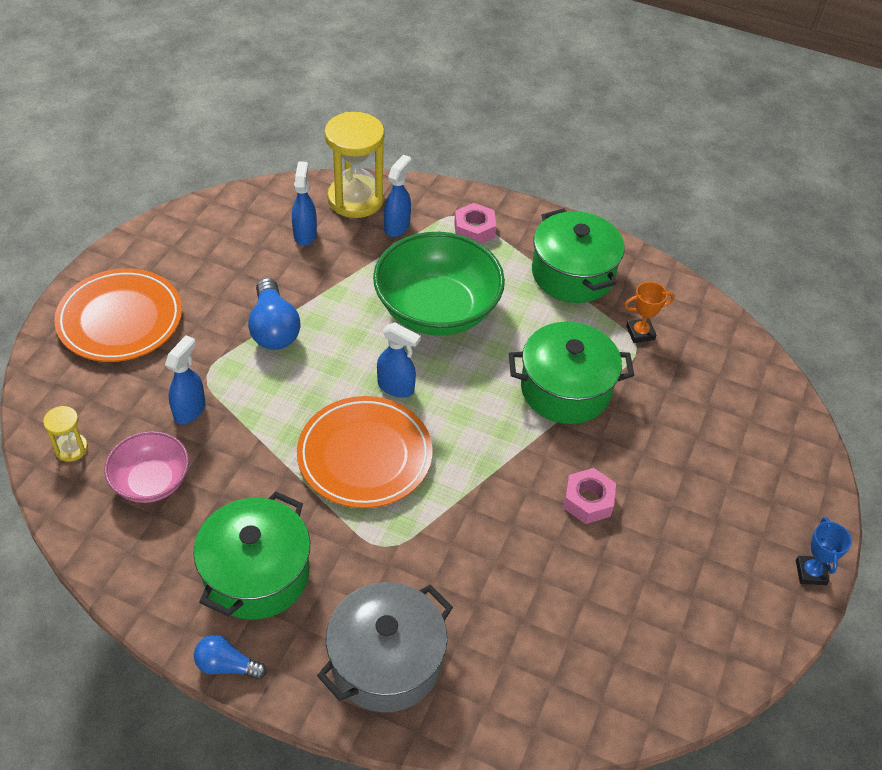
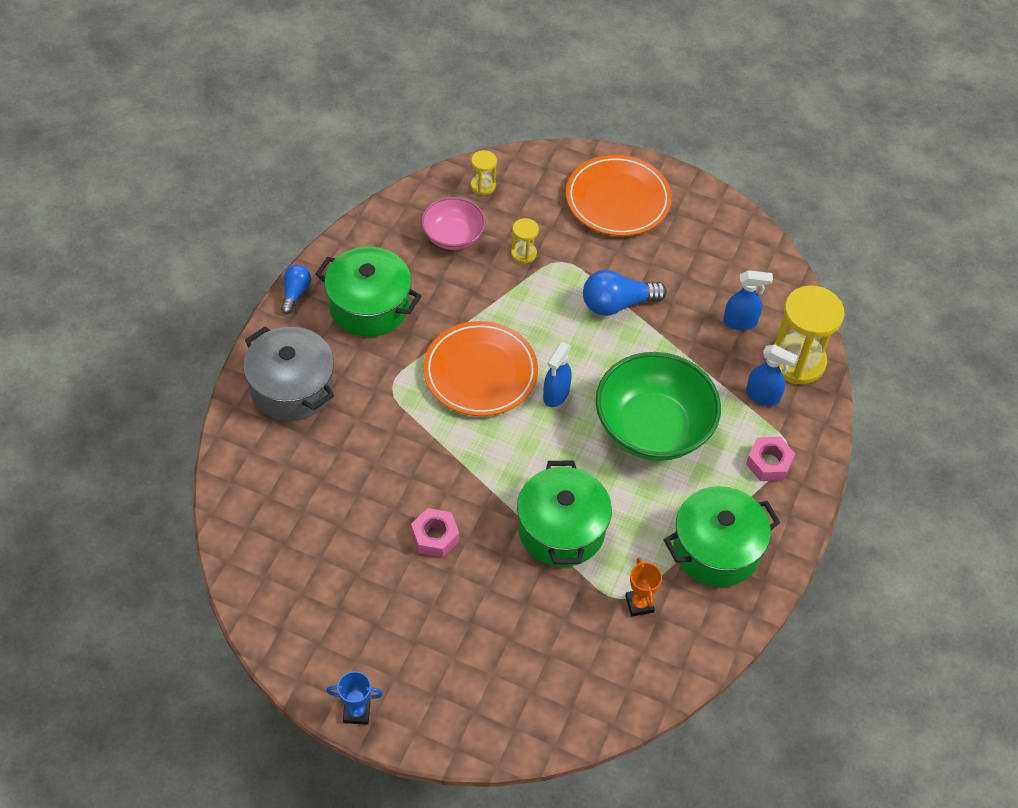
camera: 90 degrees right, 5 degrees up
(190, 410) = (523, 253): blue spray bottle -> yellow hourglass

